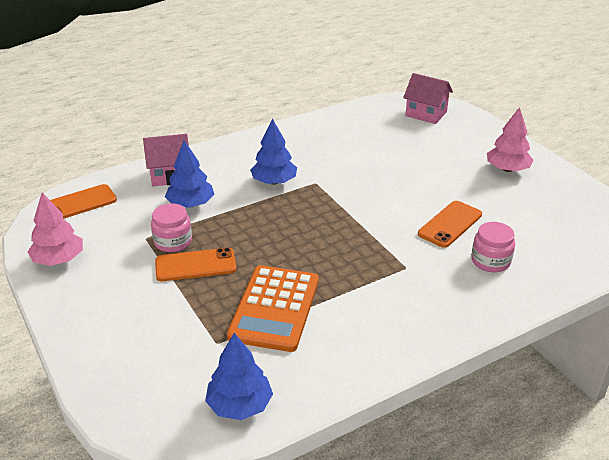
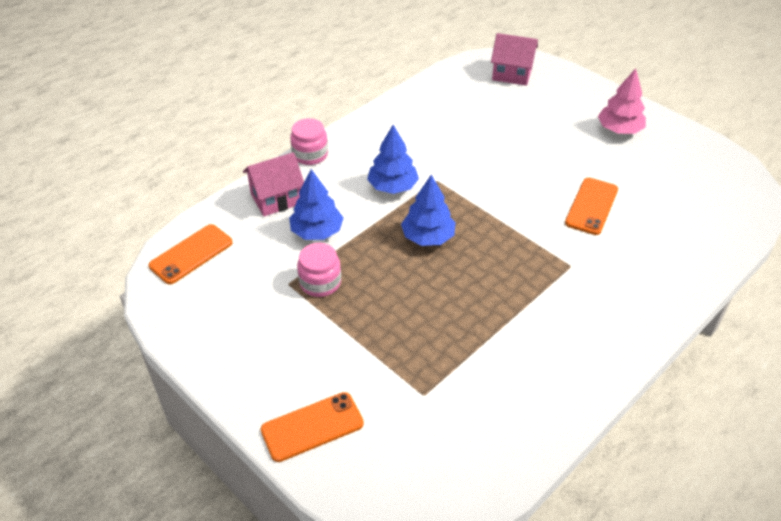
camera: 15 degrees left, 10 degrees up
(59, 259) = (205, 330): pink tree -> none
(195, 265) = (358, 307): orange phone -> orange phone (312, 427)
(239, 405) = (479, 460): blue tree -> blue tree (428, 237)
(274, 308) = (463, 341): orange calculator -> none
(490, 261) = (647, 242): pink jar -> pink jar (310, 154)

